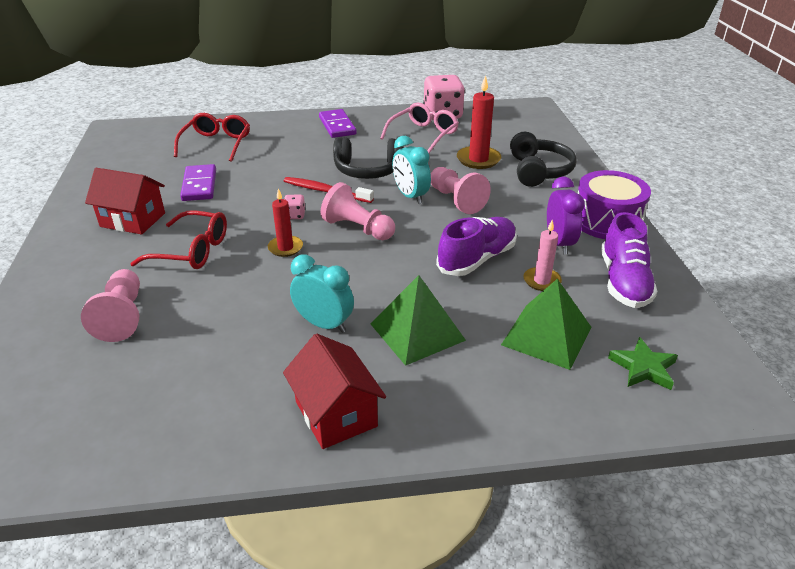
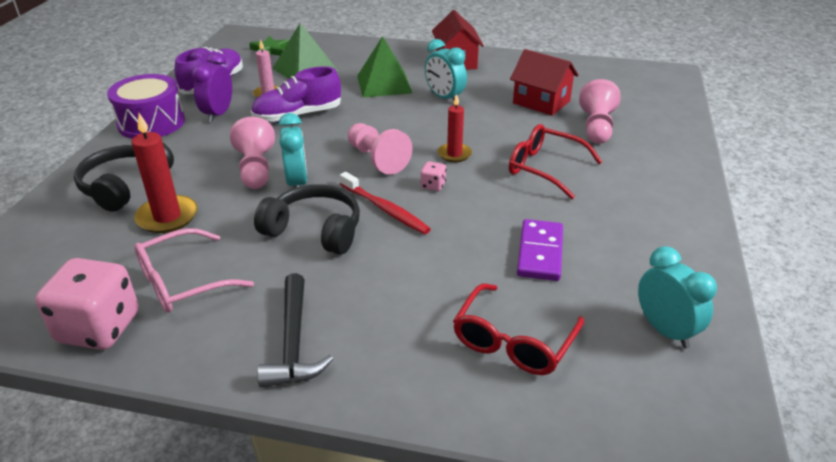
camera: 160 degrees left, 0 degrees up
(123, 162) = (665, 330): none -> turquoise clock
(133, 220) = (615, 216): red house -> red house (541, 102)
(337, 126) = (294, 342): purple domino -> black hammer

